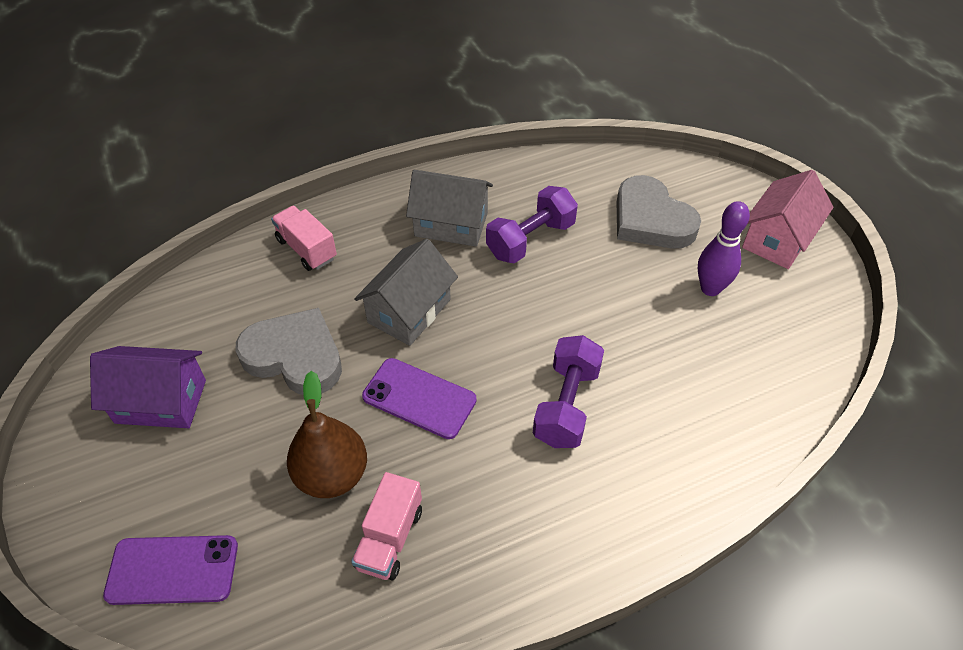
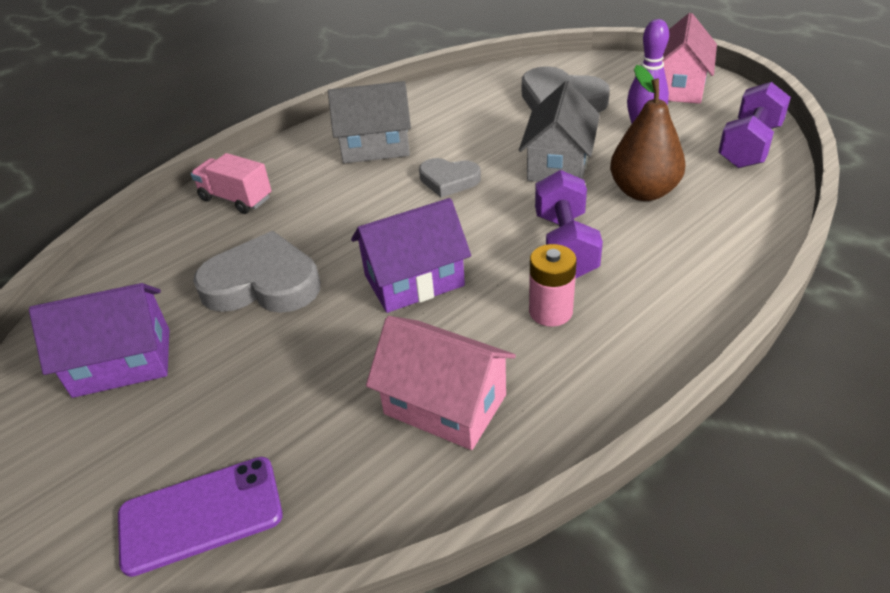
camera: 15 degrees left, 10 degrees down
(332, 475) = (352, 369): brown pear -> brown pear (643, 192)
(389, 538) = (445, 404): pink truck -> pink house
(409, 311) = (367, 218): grey house -> grey house (558, 164)
(419, 398) = (414, 280): purple phone -> purple house
(499, 290) = (449, 180): none -> grey heart
(518, 475) = (550, 311): none -> pink battery
(530, 240) = (458, 139): purple dumbbell -> purple dumbbell (749, 146)

